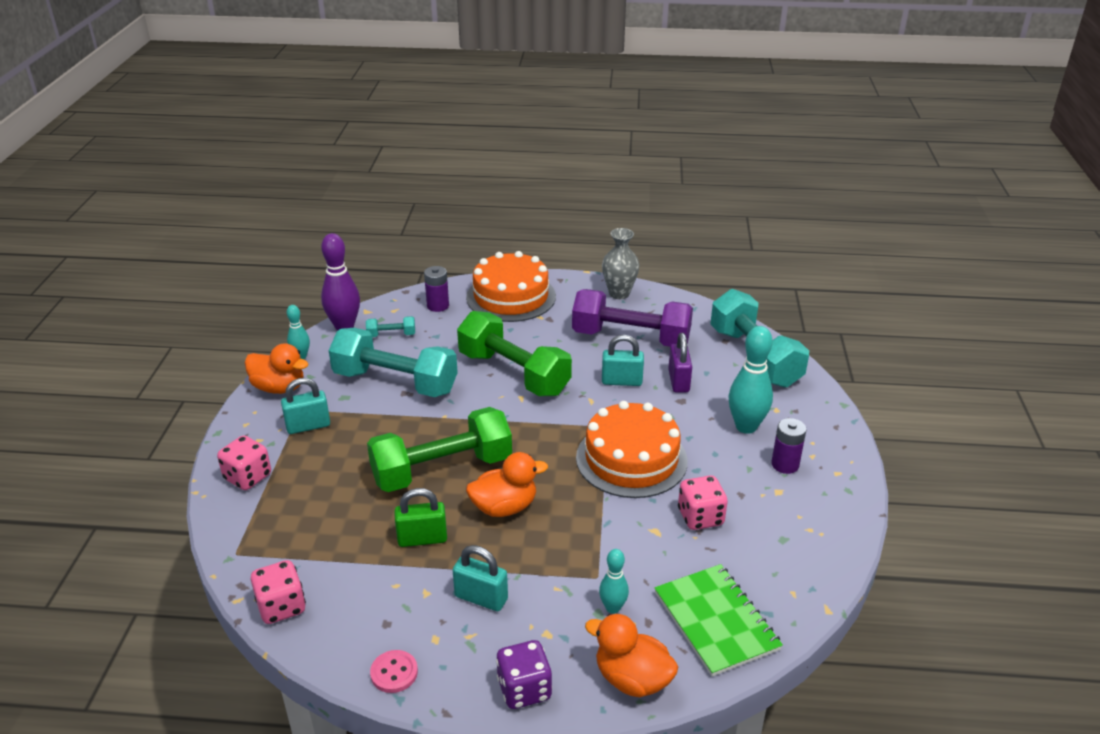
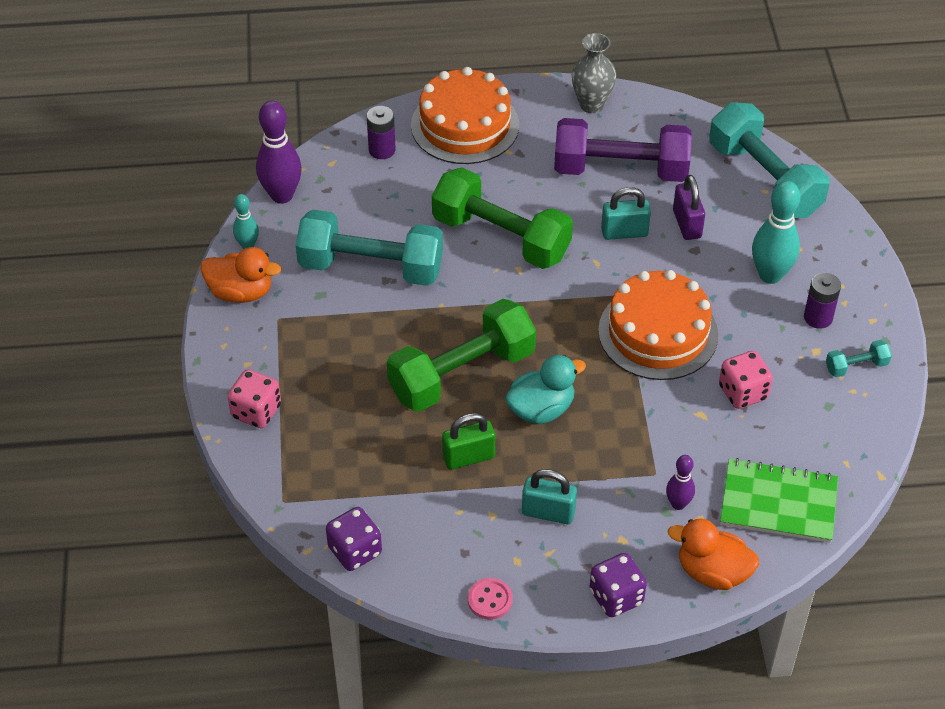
camera: 10 degrees left, 15 degrees up
(281, 607) = (355, 551): pink dice -> purple dice
(308, 426) = (295, 338): turquoise padlock -> none
(391, 335) = (342, 201): turquoise dumbbell -> turquoise dumbbell (856, 366)
(504, 507) = (541, 409): orange duck -> turquoise duck
(613, 608) = (678, 504): turquoise bowling pin -> purple bowling pin
(716, 621) = (778, 503): green notebook -> green notebook turned 45 degrees counterclockwise

